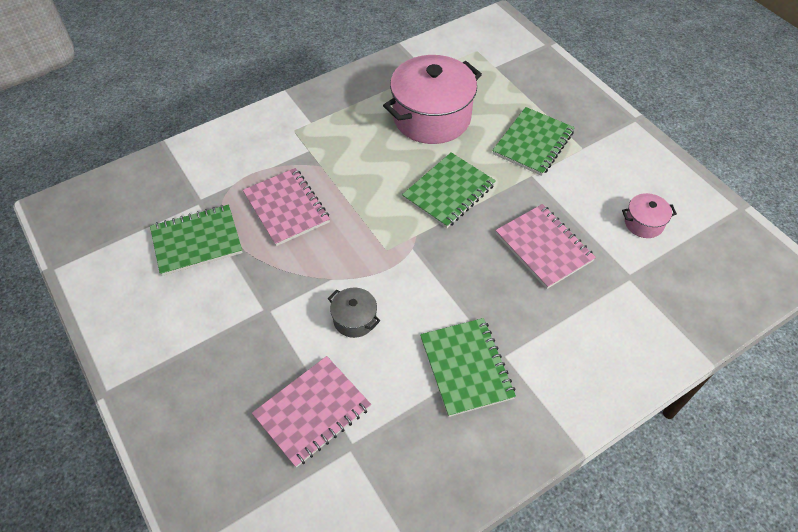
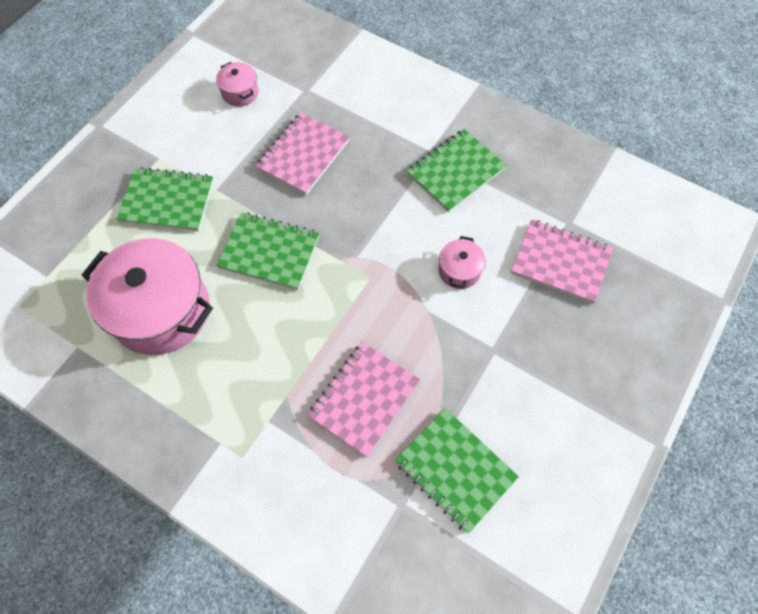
camera: 115 degrees left, 10 degrees up
(354, 319) = (459, 270): grey pot -> pink pot

